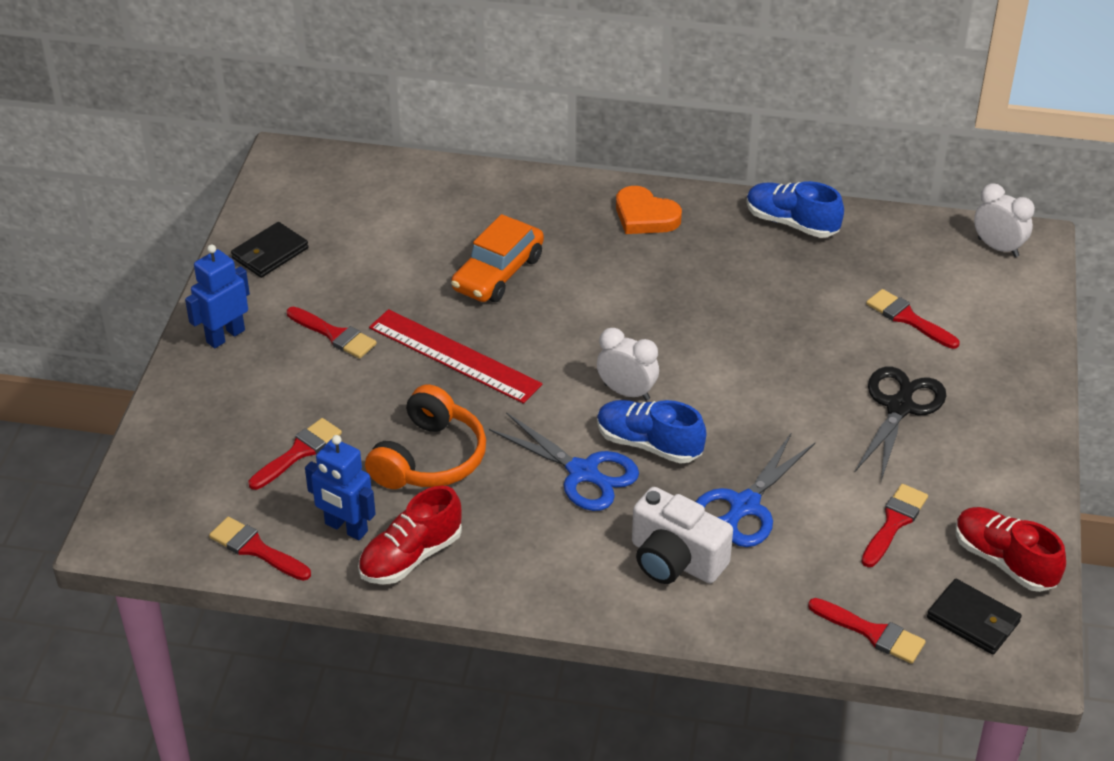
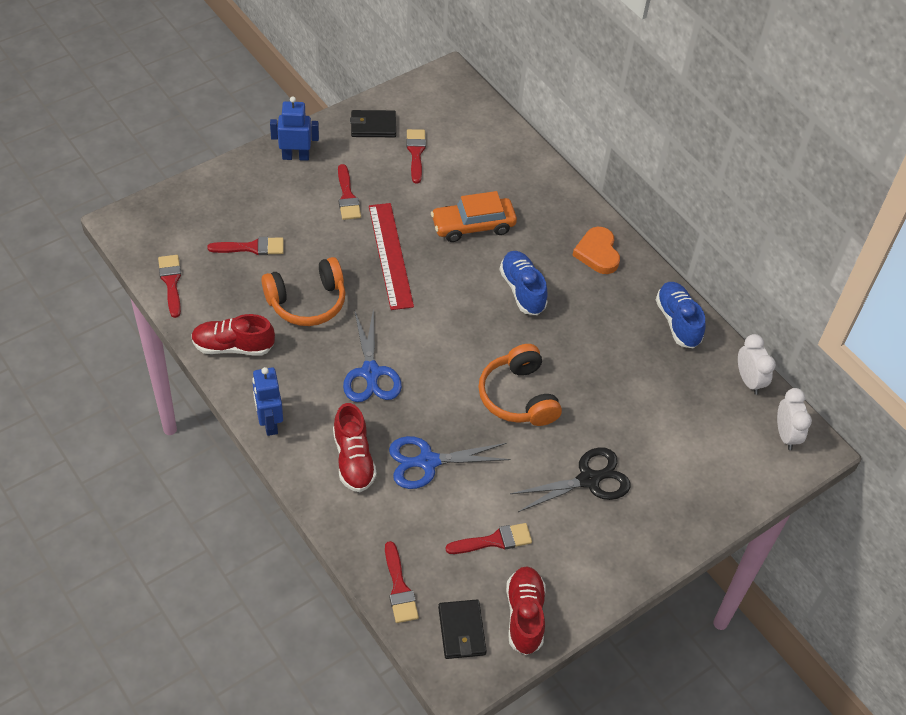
camera: 40 degrees right, 10 degrees up
(346, 528) = (223, 306): blue robot -> blue robot (269, 422)
(627, 392) = (451, 347): white clock -> white clock (749, 380)
(648, 444) = (424, 385): blue shoe -> blue shoe (522, 290)
(675, 560) = (353, 459): white camera -> red shoe
(745, 387) = (518, 396): none -> orange headphones
(908, 318) = (667, 433): red brush -> red brush (416, 153)

